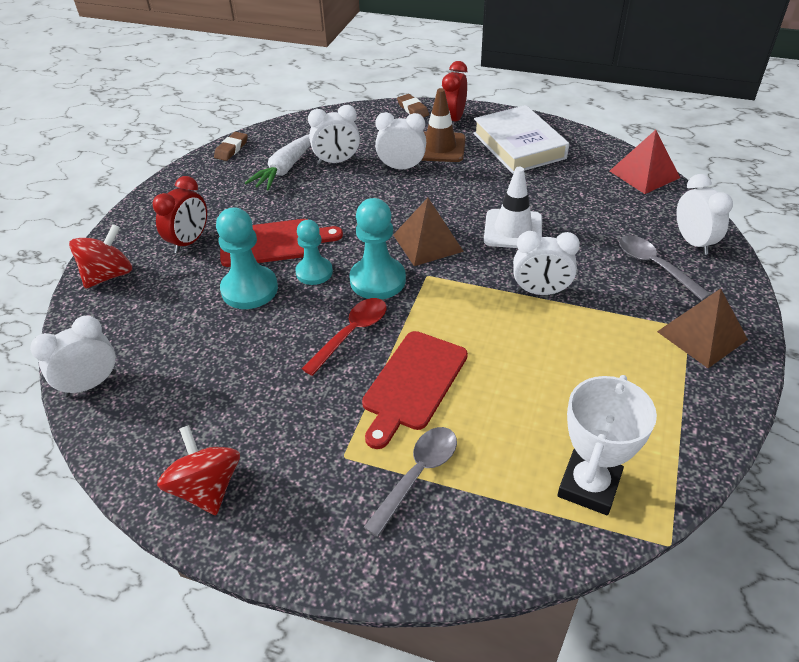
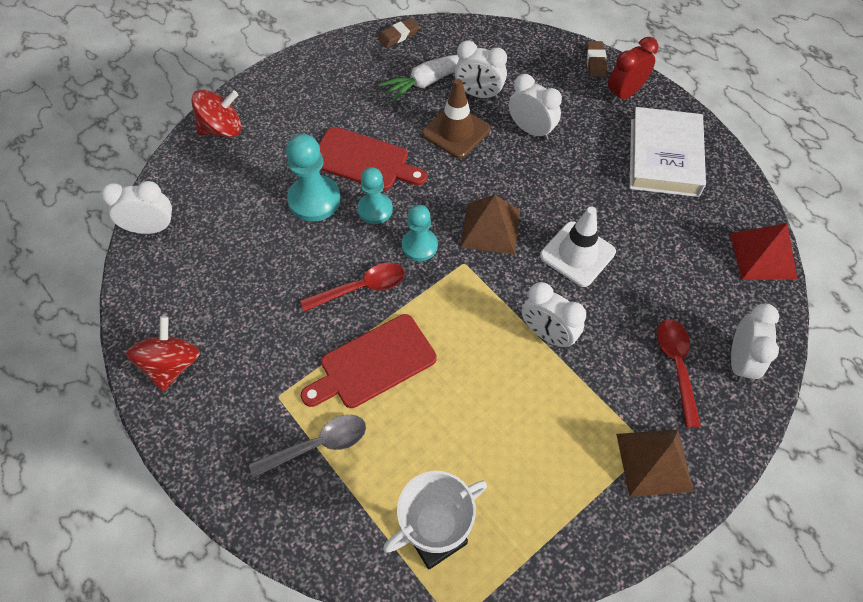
camera: 30 degrees right, 15 degrees up
(189, 242) = (300, 125): red clock -> none
(377, 280) = (419, 246): turquoise pawn -> turquoise pawn, size x0.67
(440, 147) = (585, 122): brown traffic cone -> brown traffic cone (456, 131)
(654, 266) = (676, 365): grey spoon -> red spoon

